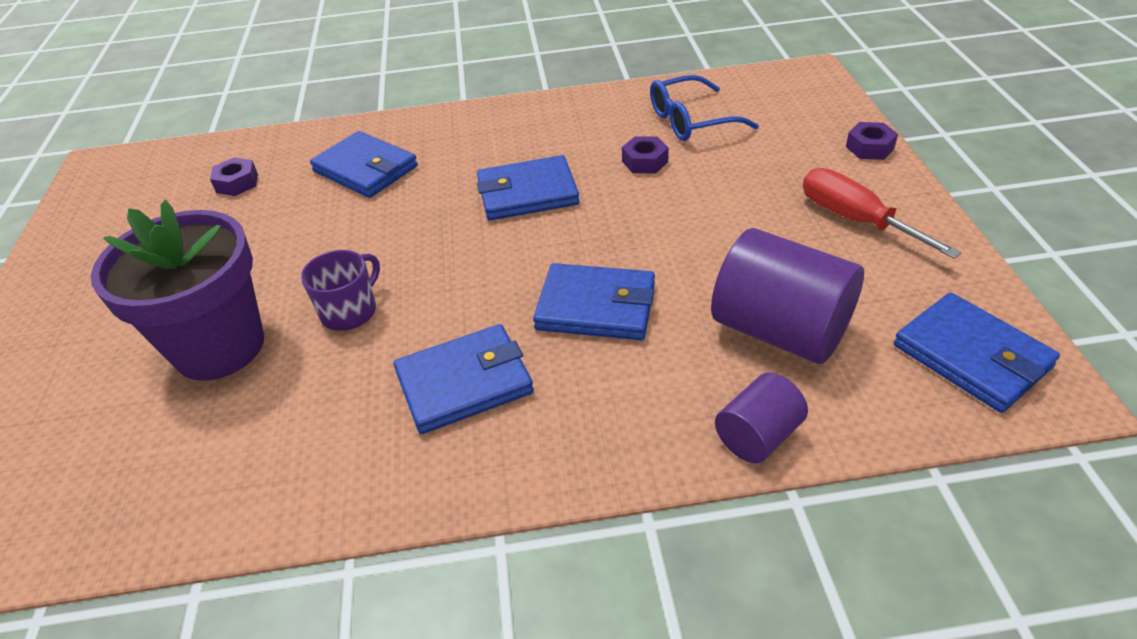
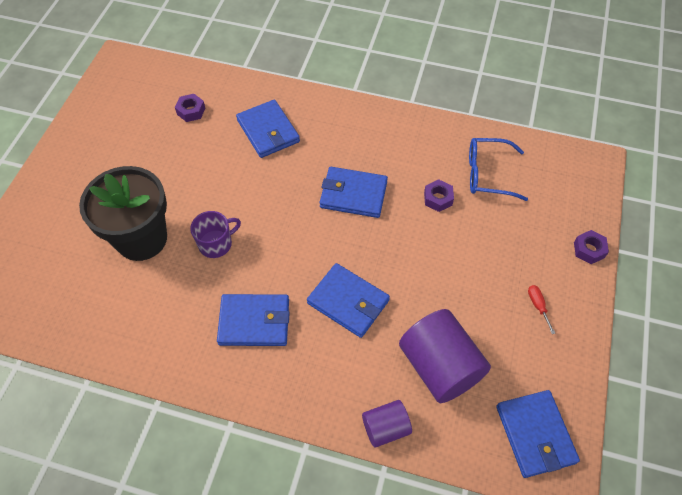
camera: 20 degrees right, 15 degrees up
(219, 347) = (141, 239): purple flower pot -> black flower pot
(855, 220) = (538, 306): red screwdriver -> red screwdriver, size x0.47

